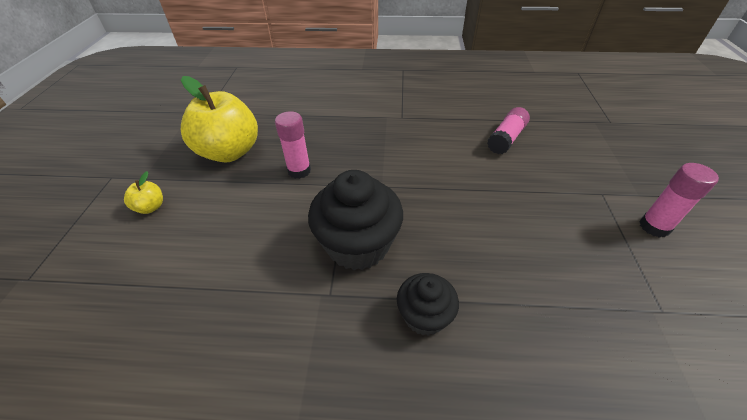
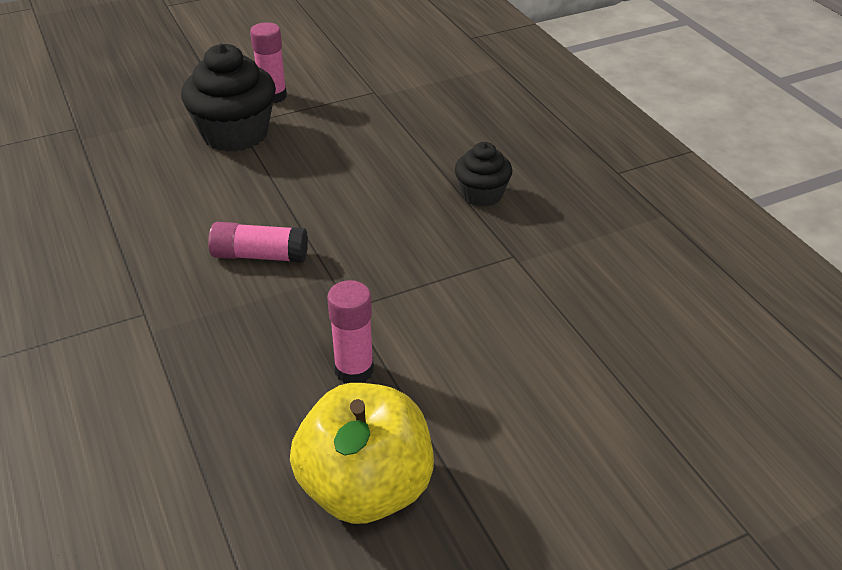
camera: 120 degrees left, 5 degrees down
(151, 207) = (548, 498): yellow apple -> none
(358, 244) = (439, 260): black cupcake -> black cupcake (235, 134)
(506, 138) = (159, 199): pink glue stick -> pink glue stick (260, 255)

